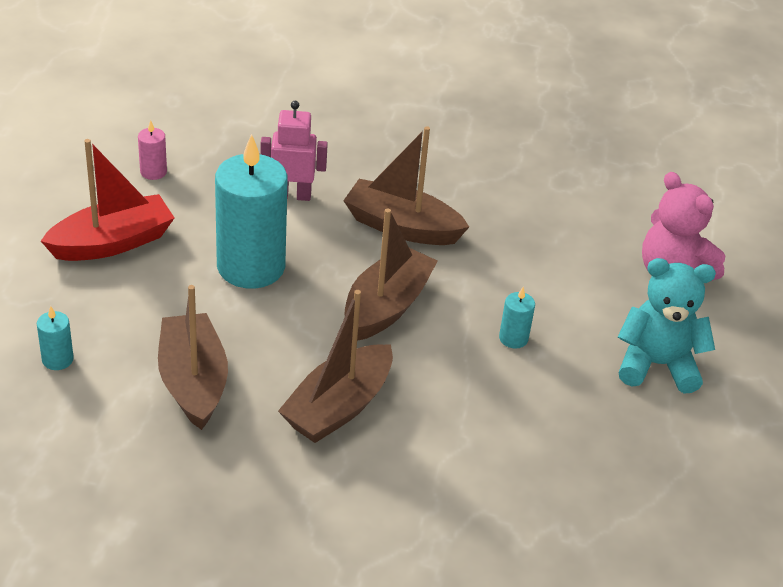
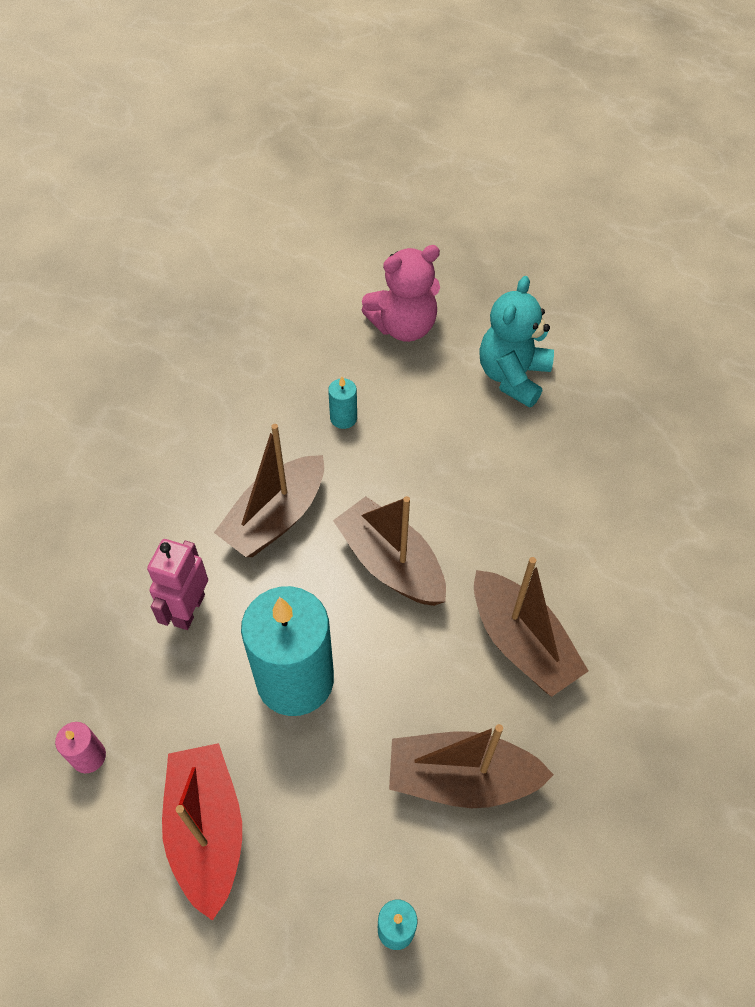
camera: 70 degrees left, 15 degrees up
(513, 338) = (458, 470): turquoise candle -> turquoise candle (343, 418)

